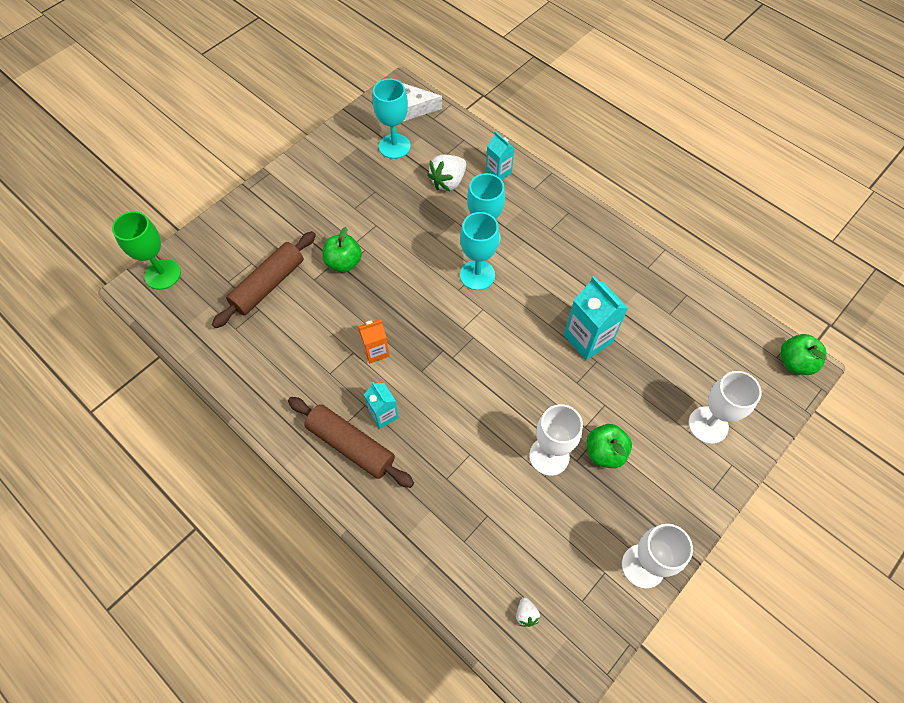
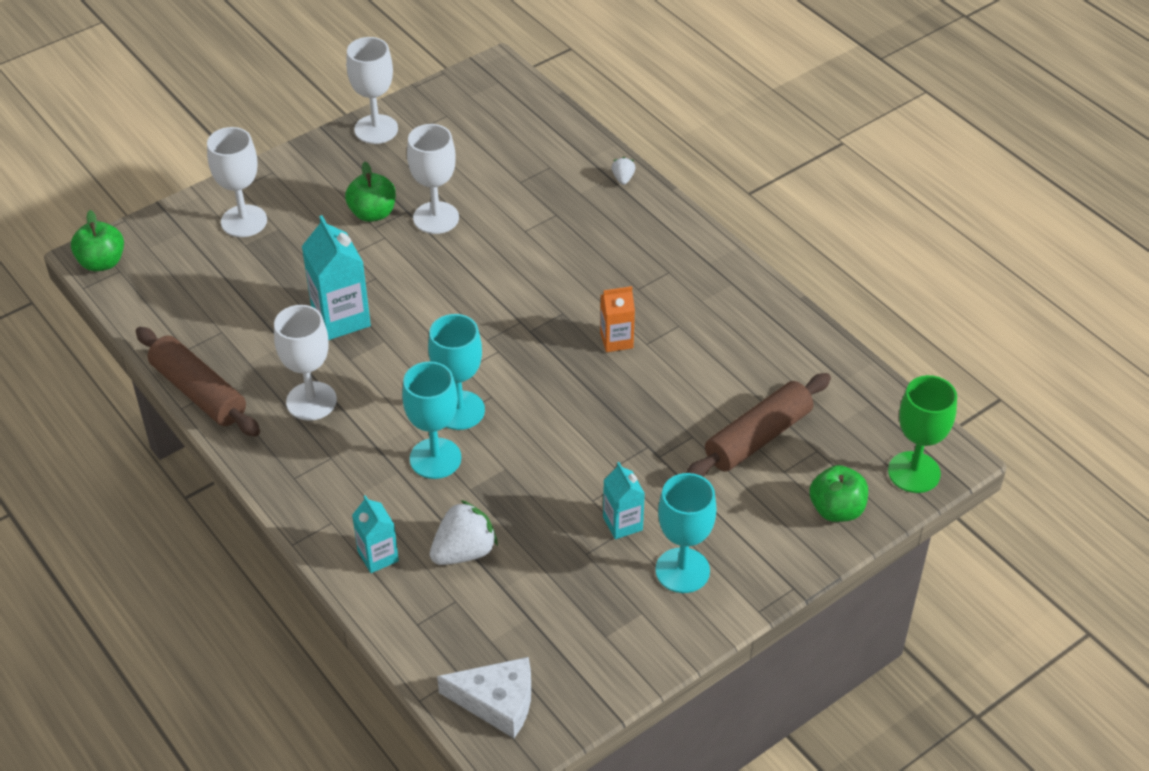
camera: 170 degrees left, 15 degrees down
(344, 262) = (647, 452): green apple -> green apple (836, 509)
(351, 445) = (659, 254): brown rolling pin -> brown rolling pin (199, 392)
(383, 414) = (617, 277): turquoise carton -> turquoise carton (622, 523)
(394, 146) = (539, 628): turquoise goblet -> turquoise goblet (682, 570)
(526, 614) = (503, 113): white strawberry -> white strawberry (623, 178)
(580, 267) = (311, 401): none -> white goblet

